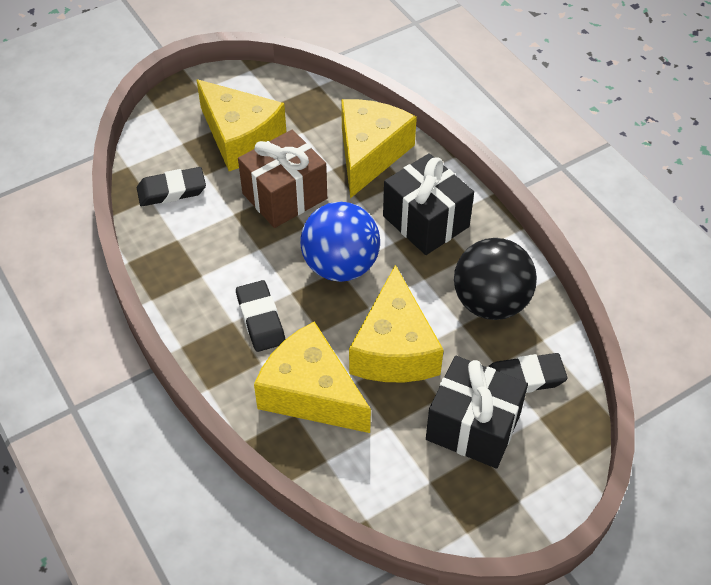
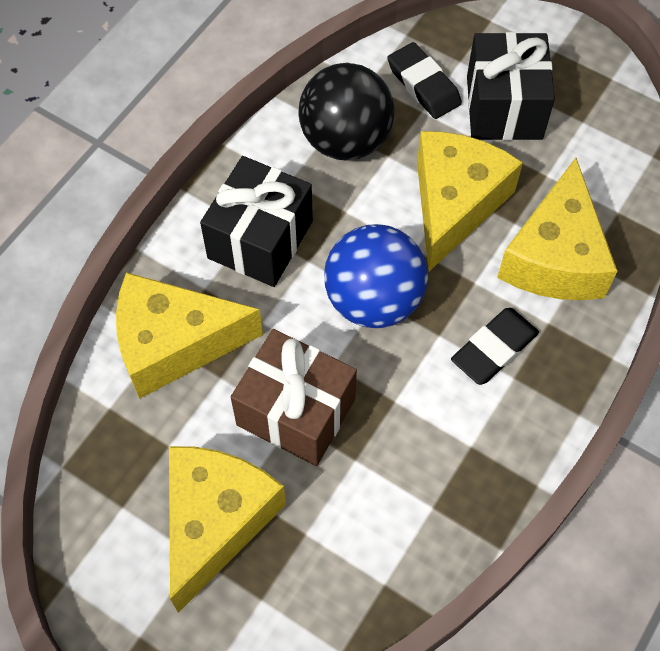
camera: 115 degrees left, 10 degrees up
(172, 190) = (356, 561): black eraser -> none
(394, 348) = (455, 204): yellow cheese -> yellow cheese turned 45 degrees counterclockwise

